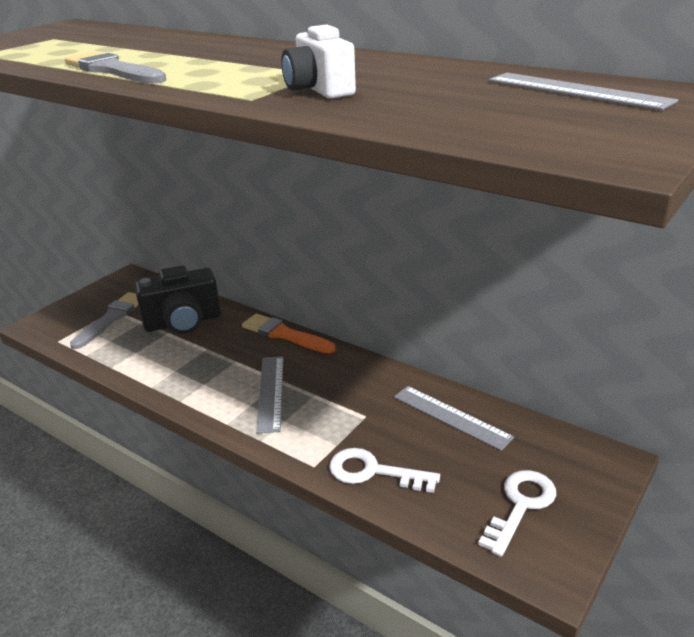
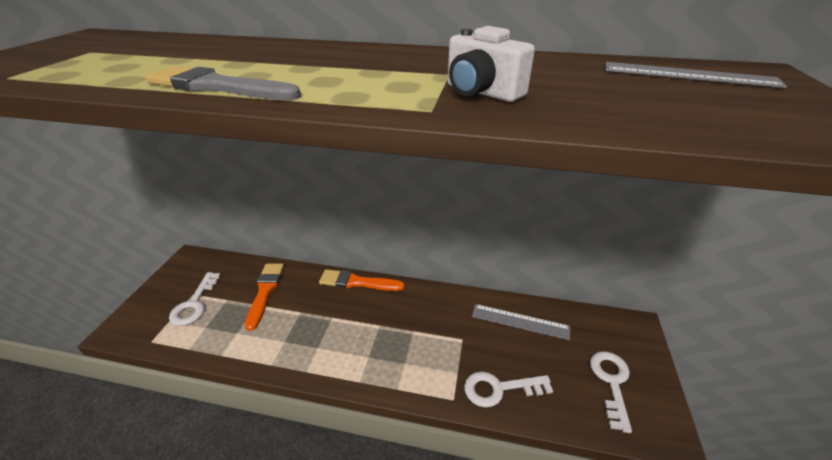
camera: 25 degrees left, 5 degrees up
(111, 318) = (194, 304): grey brush -> white key
(183, 322) = (265, 291): black camera -> orange brush
(271, 392) = (378, 339): grey ruler -> none

